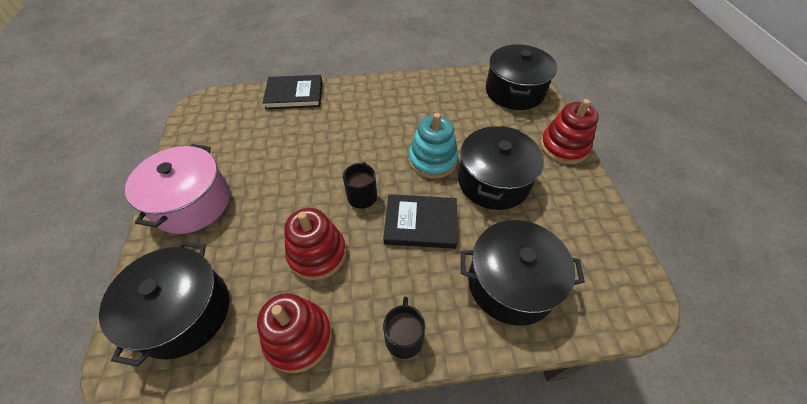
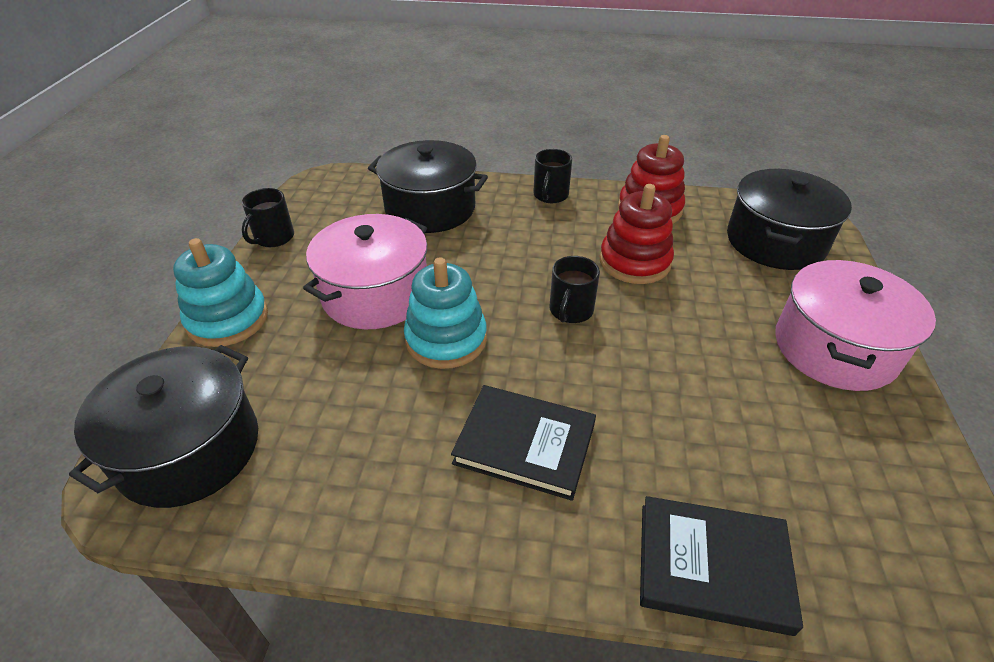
camera: 165 degrees left, 10 degrees down
(420, 223) = (500, 268): black book -> black book (524, 444)
(493, 181) = (375, 294): black pot -> pink pot
(563, 147) = (228, 319): red stacking toy -> turquoise stacking toy
(605, 215) = (273, 237): none -> black mug

